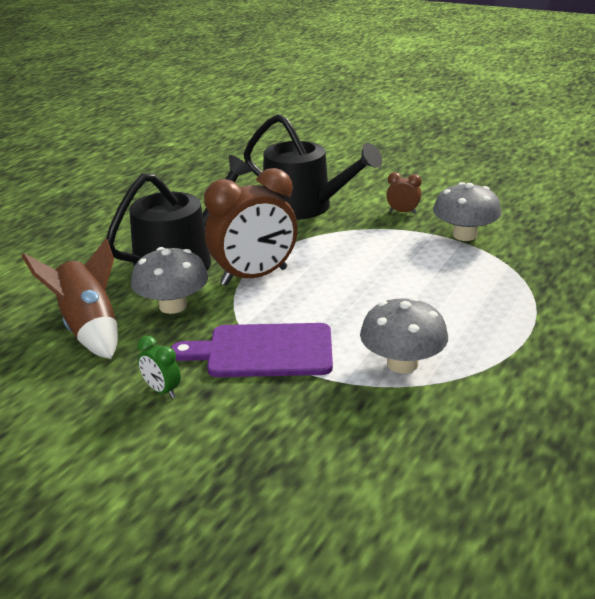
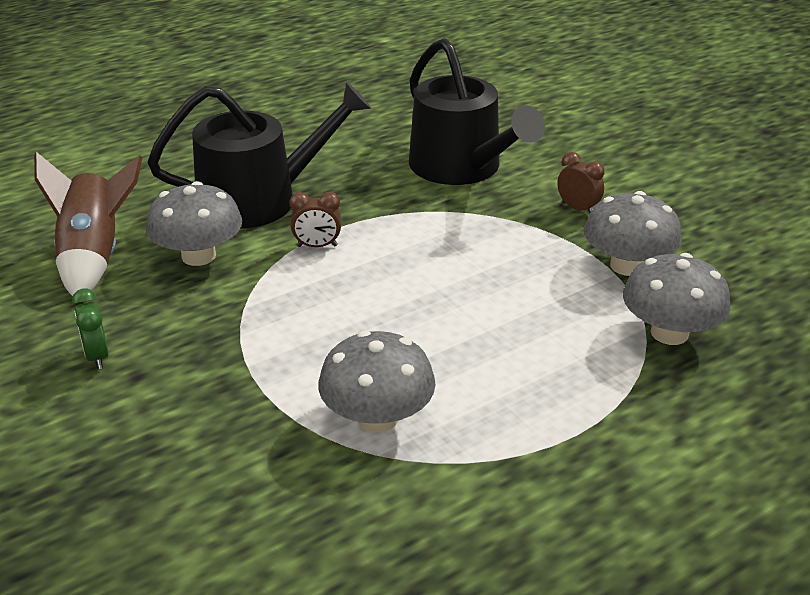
camera: 25 degrees right, 5 degrees up
(254, 277) = (317, 246): brown clock -> brown clock, size x0.43
(264, 351) = (240, 345): purple cutting board -> none
(525, 264) = (669, 333): none -> grey mushroom

